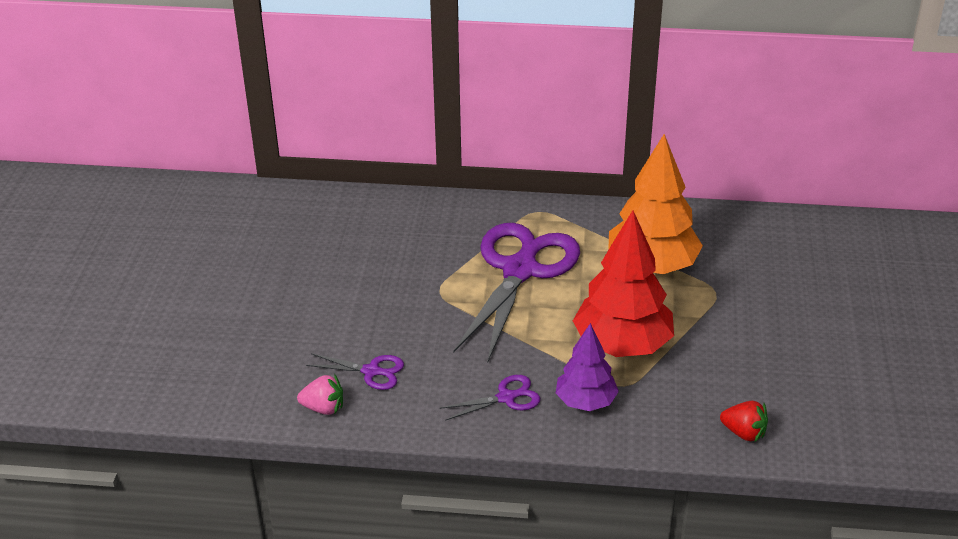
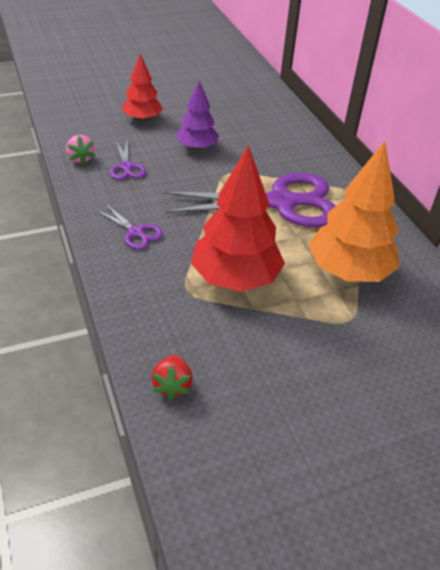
camera: 60 degrees right, 5 degrees up
(268, 327) = (142, 119): none -> red tree
(585, 402) = (155, 274): purple tree -> purple tree (197, 147)

